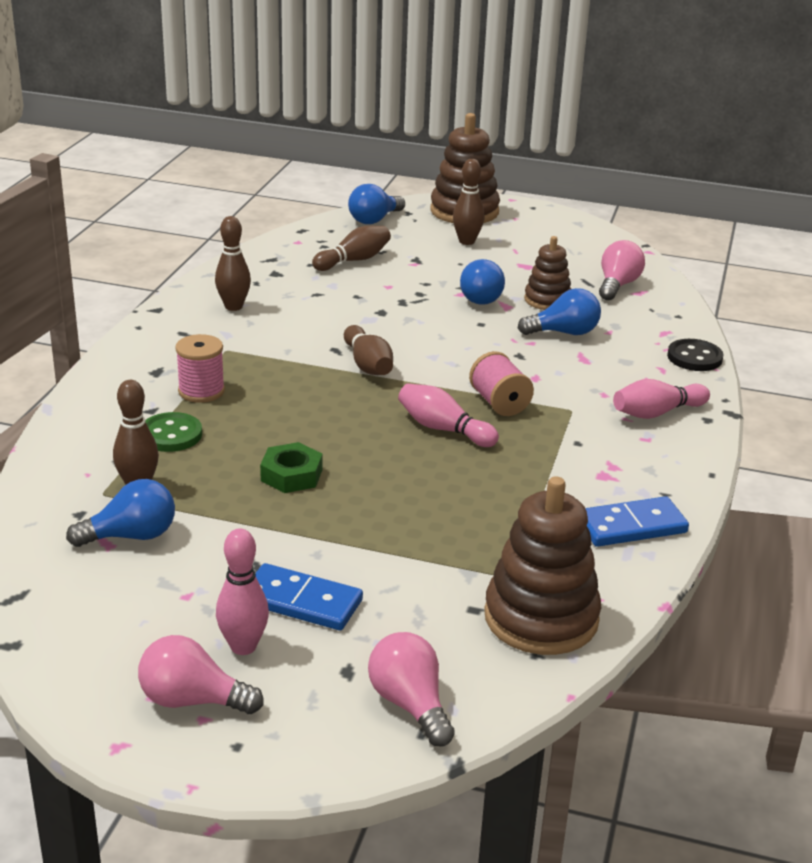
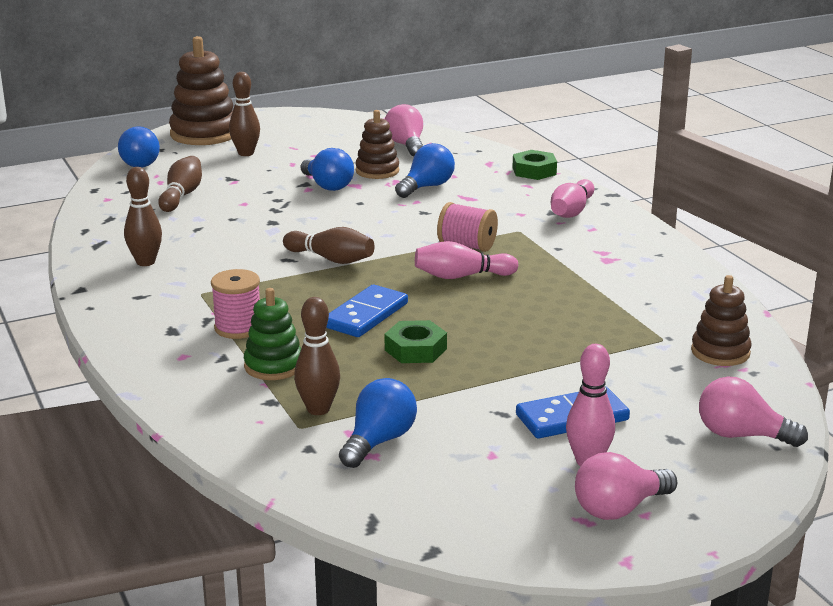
camera: 40 degrees left, 5 degrees down
(171, 435) = (273, 366): green button -> green stacking toy
(541, 618) = (720, 352): brown stacking toy -> brown stacking toy, size x0.60
(631, 526) = (674, 280): blue domino -> blue domino (366, 315)
(694, 357) = (534, 171): black button -> green nut

